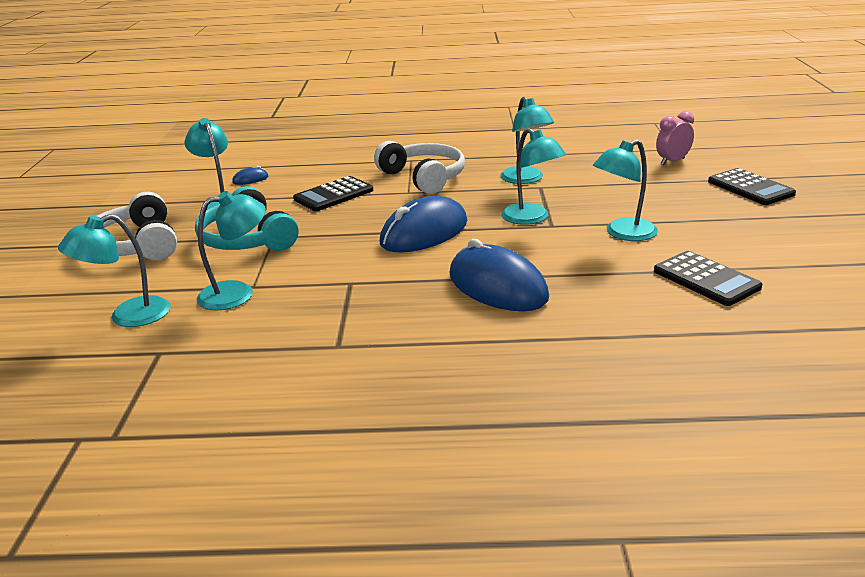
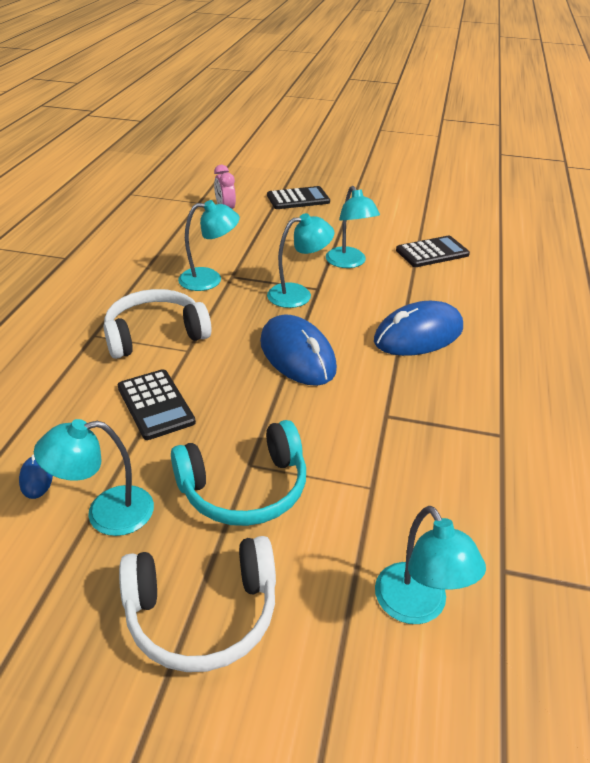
camera: 80 degrees left, 10 degrees up
(237, 293) = (385, 501): turquoise lamp -> none

